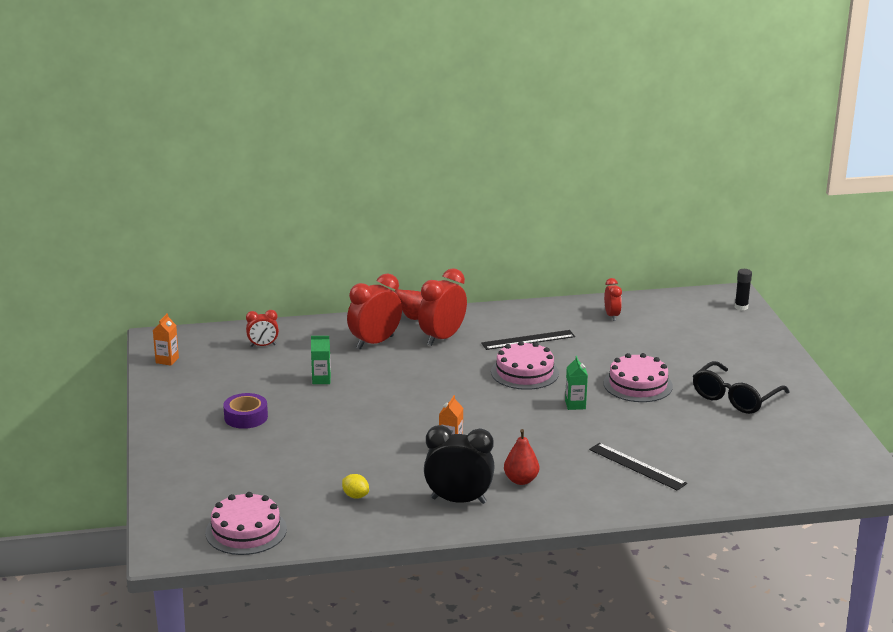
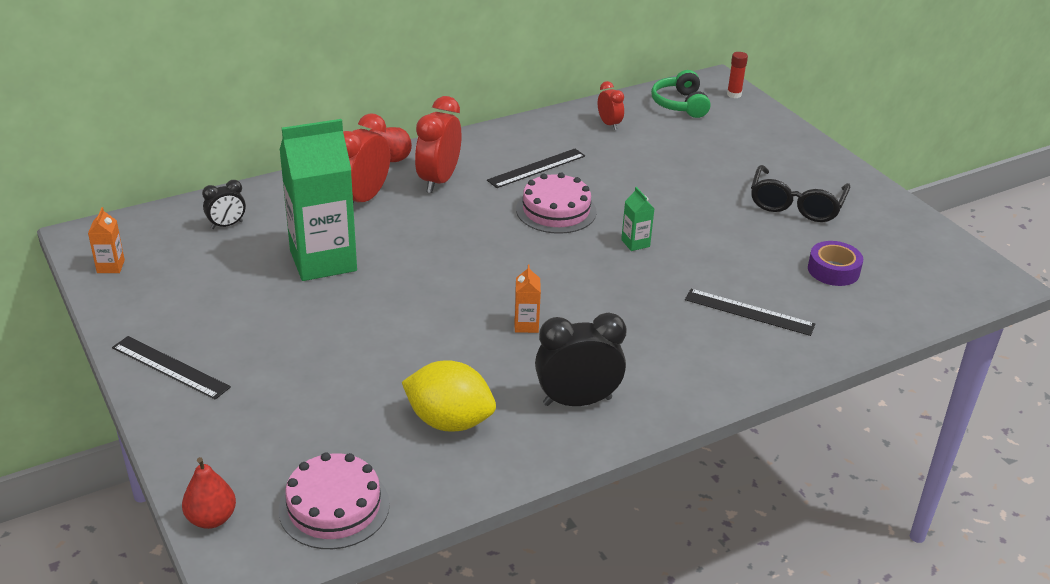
camera: 20 degrees left, 10 degrees up
(177, 429) = (170, 367): none -> black ruler
(246, 417) = (252, 331): purple tape -> purple tape (833, 270)
(263, 345) = (227, 225): red clock -> black clock
(321, 380) = (323, 261): green carton -> green carton, size x2.49
(355, 496) = (449, 421): yellow lemon -> yellow lemon, size x2.22
(521, 480) = (633, 357): red pear -> red pear (211, 518)
(638, 384) = (687, 205): pink cake -> none
(686, 309) = (680, 104): none -> green headphones
(741, 307) = (734, 94): black glue stick -> red glue stick

